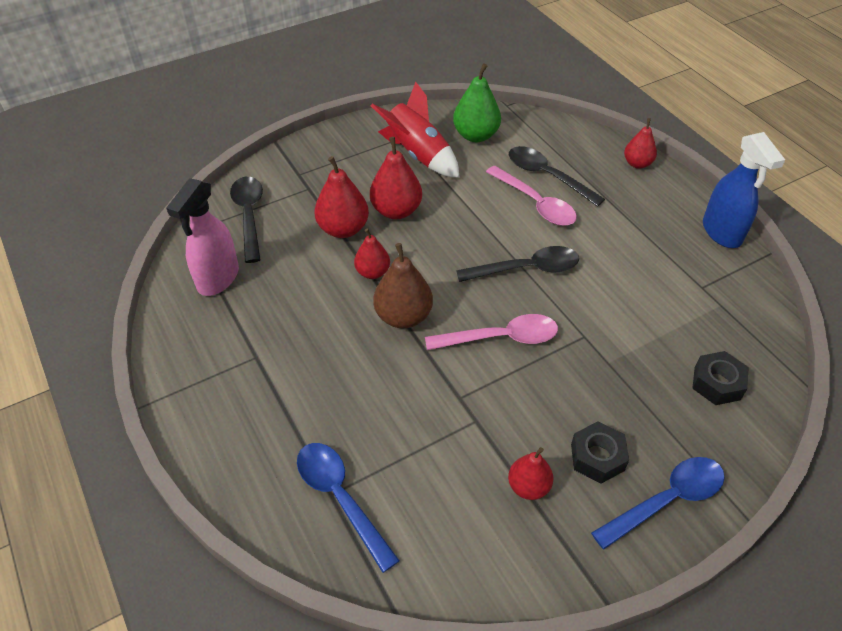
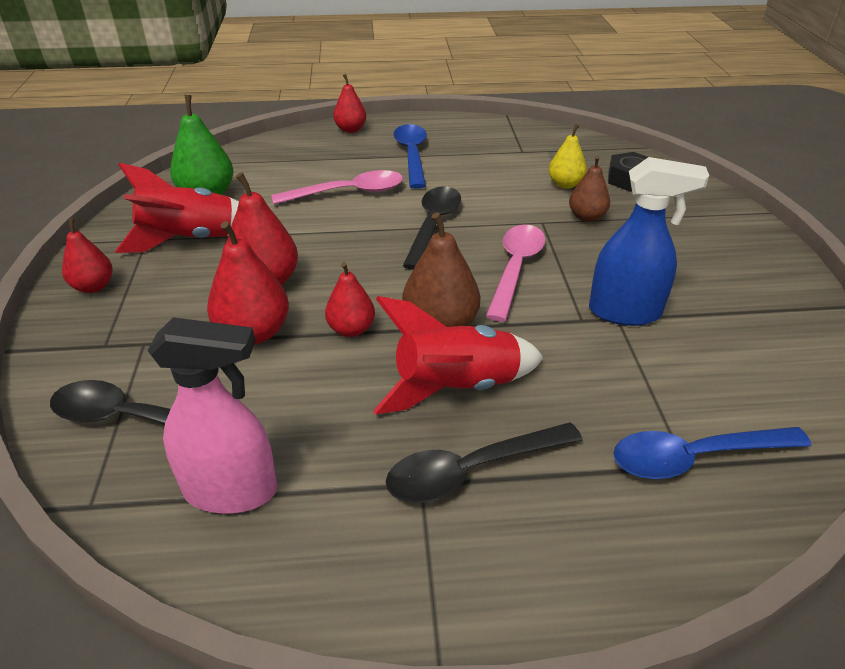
camera: 65 degrees left, 10 degrees down
(218, 279) = (231, 491): pink spray bottle -> pink spray bottle turned 45 degrees counterclockwise
(344, 346) = (456, 387): none -> red rocket
(528, 486) = (712, 310): red pear -> red pear (93, 286)
(547, 176) = (317, 175): black spoon -> black spoon (472, 470)
(597, 457) = (688, 260): black nut -> none
(616, 365) = (586, 217): none -> brown pear
(664, 335) = (565, 184): none -> yellow pear
(666, 500) = (744, 241): blue spoon -> blue spoon (412, 155)
(722, 232) = (468, 124): blue spray bottle -> blue spray bottle (625, 312)

